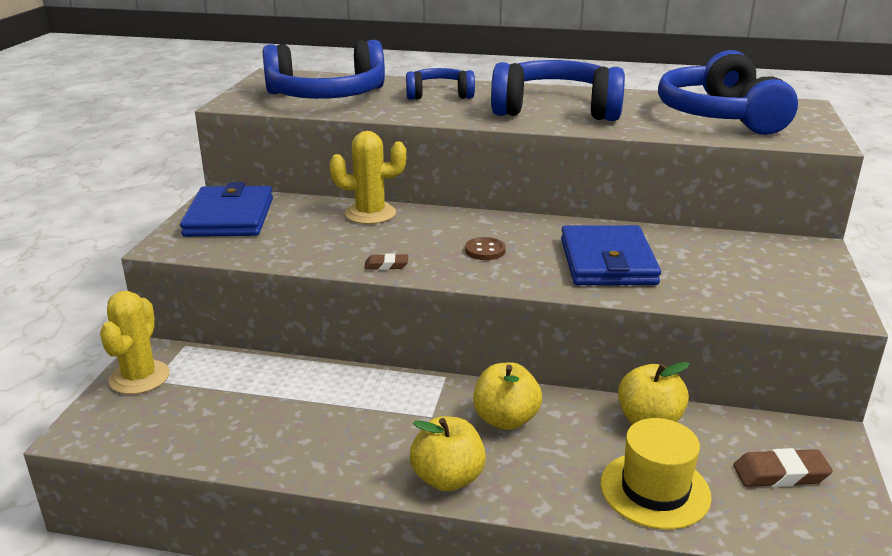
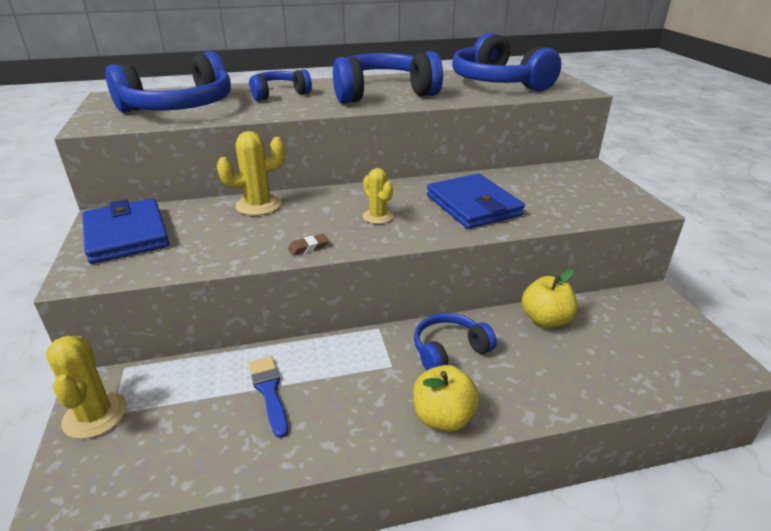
camera: 25 degrees left, 5 degrees up
(296, 403) = (269, 391): none -> blue brush
(485, 250) = (378, 216): brown button -> yellow cactus
(505, 419) = (449, 350): yellow apple -> blue headphones
(655, 490) = (590, 372): yellow hat -> none
(780, 474) = (651, 333): brown eraser -> none

